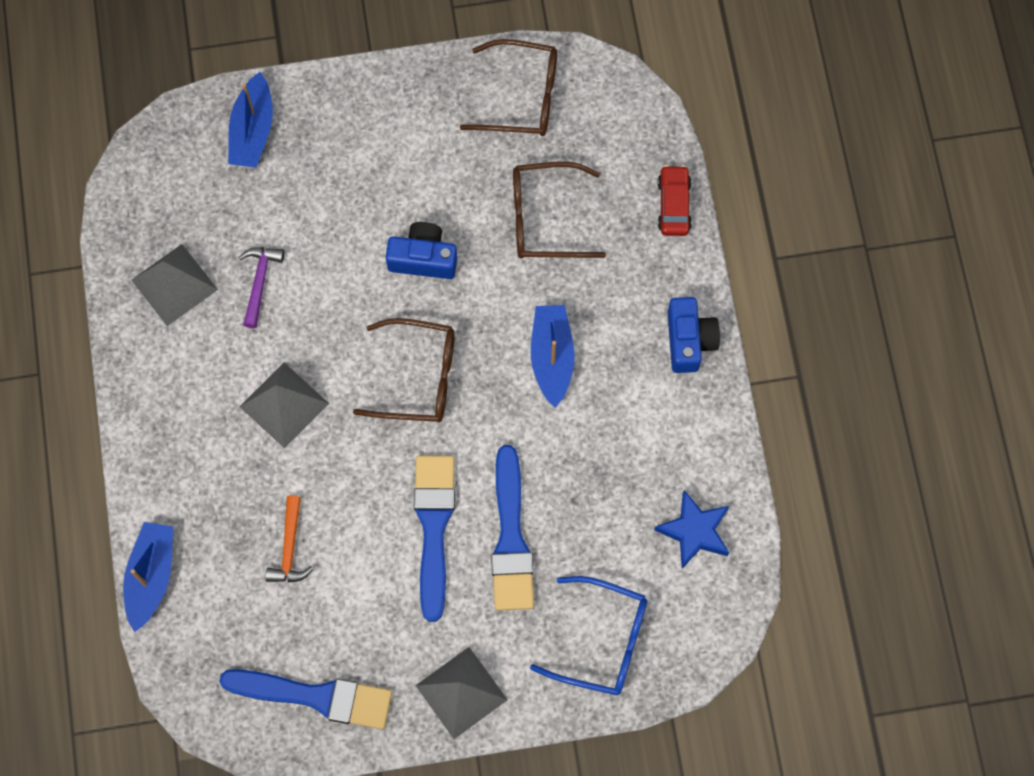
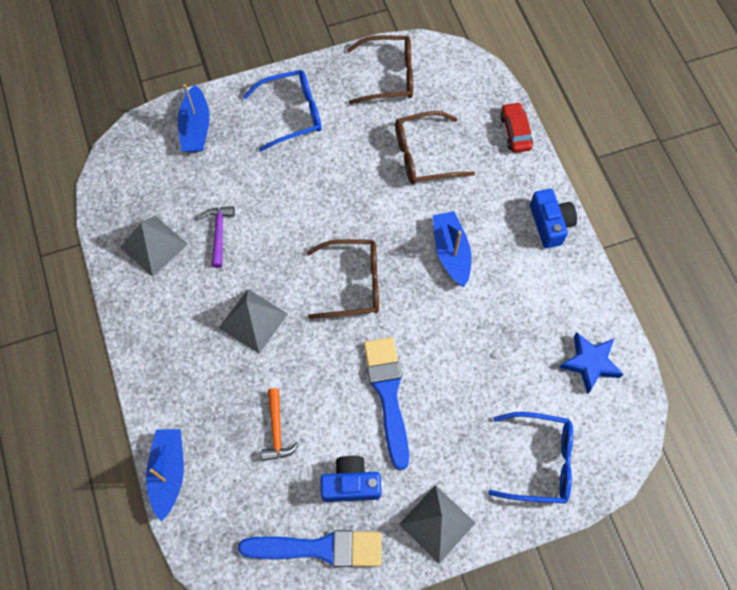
camera: 10 degrees left, 5 degrees down
(383, 130) = (293, 113): none -> blue glasses
(423, 258) = (339, 197): blue camera -> blue camera (351, 484)
(511, 538) = (450, 392): blue brush -> none

